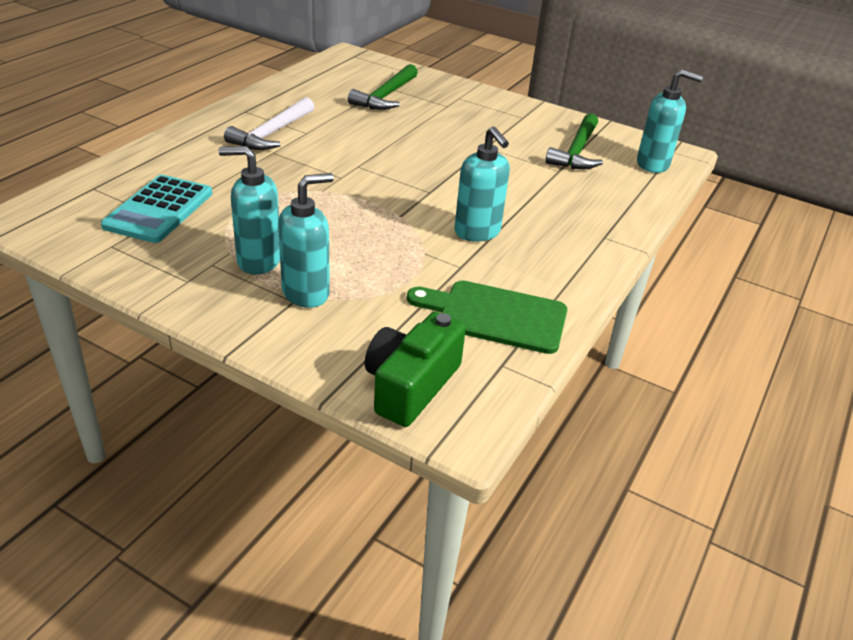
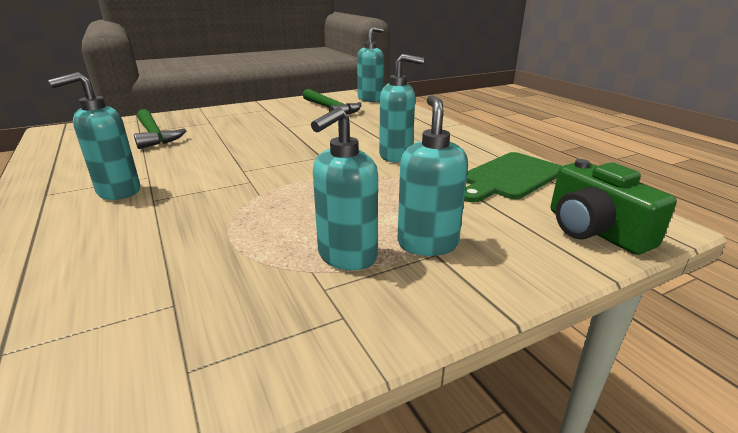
camera: 55 degrees left, 10 degrees down
(159, 210) = (155, 301): turquoise calculator -> none
(272, 133) = (118, 192): white hammer -> turquoise soap dispenser

